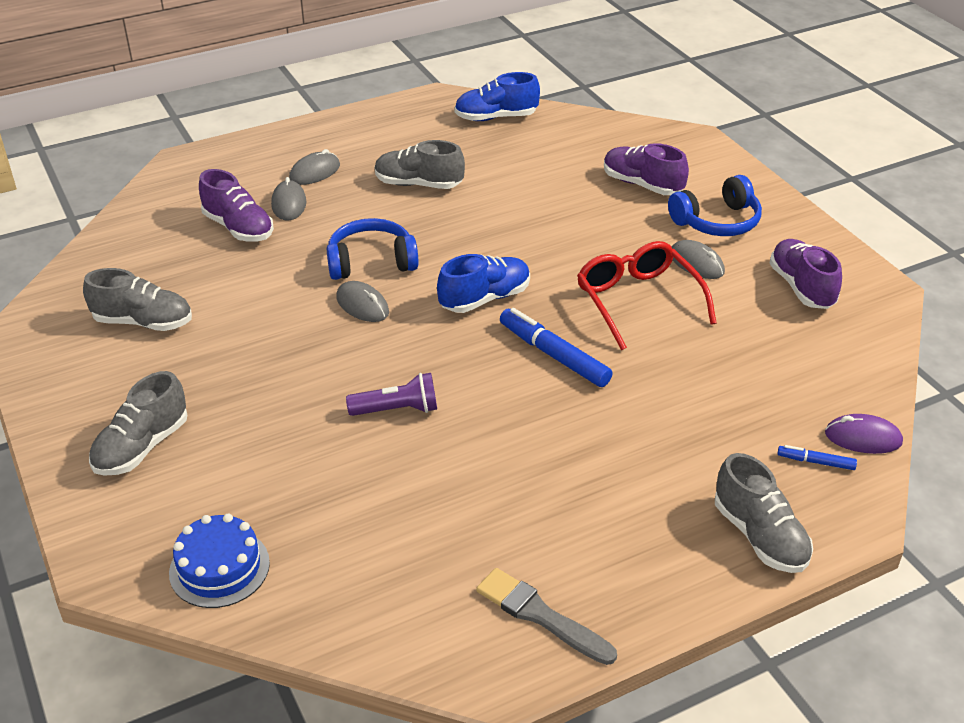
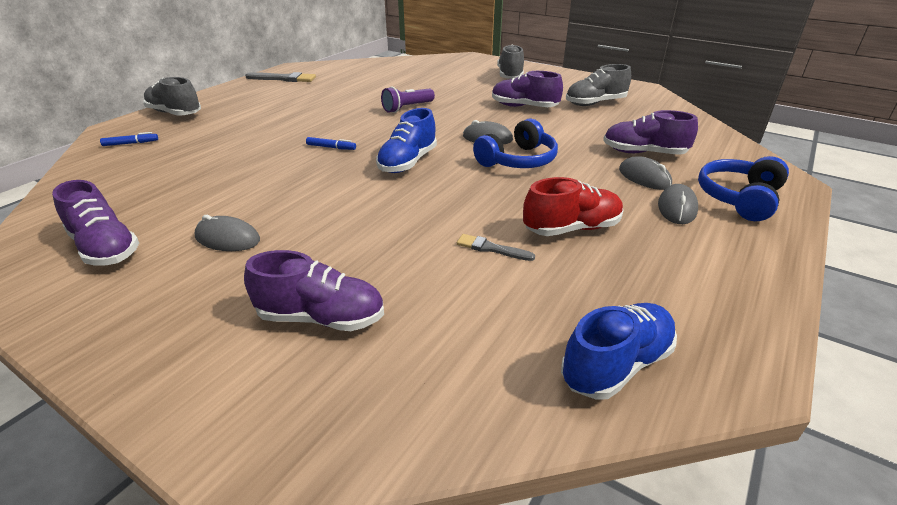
camera: 150 degrees right, 5 degrees down
(219, 567) = (427, 64): blue cake -> none
(242, 350) = (524, 107): none -> purple shoe
(418, 184) = (571, 228): grey shoe -> red shoe
(495, 190) = (491, 248): none -> grey brush
(554, 355) = (331, 147): blue marker -> blue marker, size x0.50
(638, 301) = (280, 193): red glasses -> none
(717, 222) = (205, 295): blue headphones -> blue headphones (739, 198)
(863, 438) = (89, 160): purple mouse -> none

